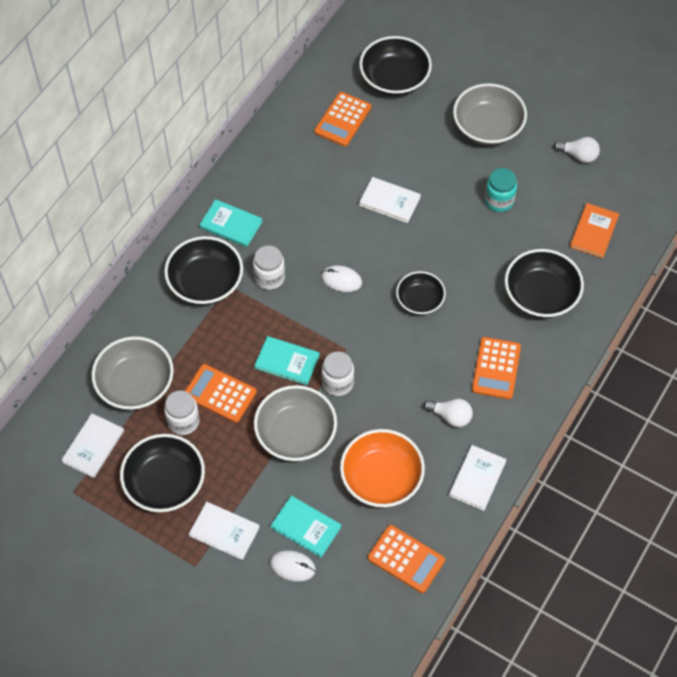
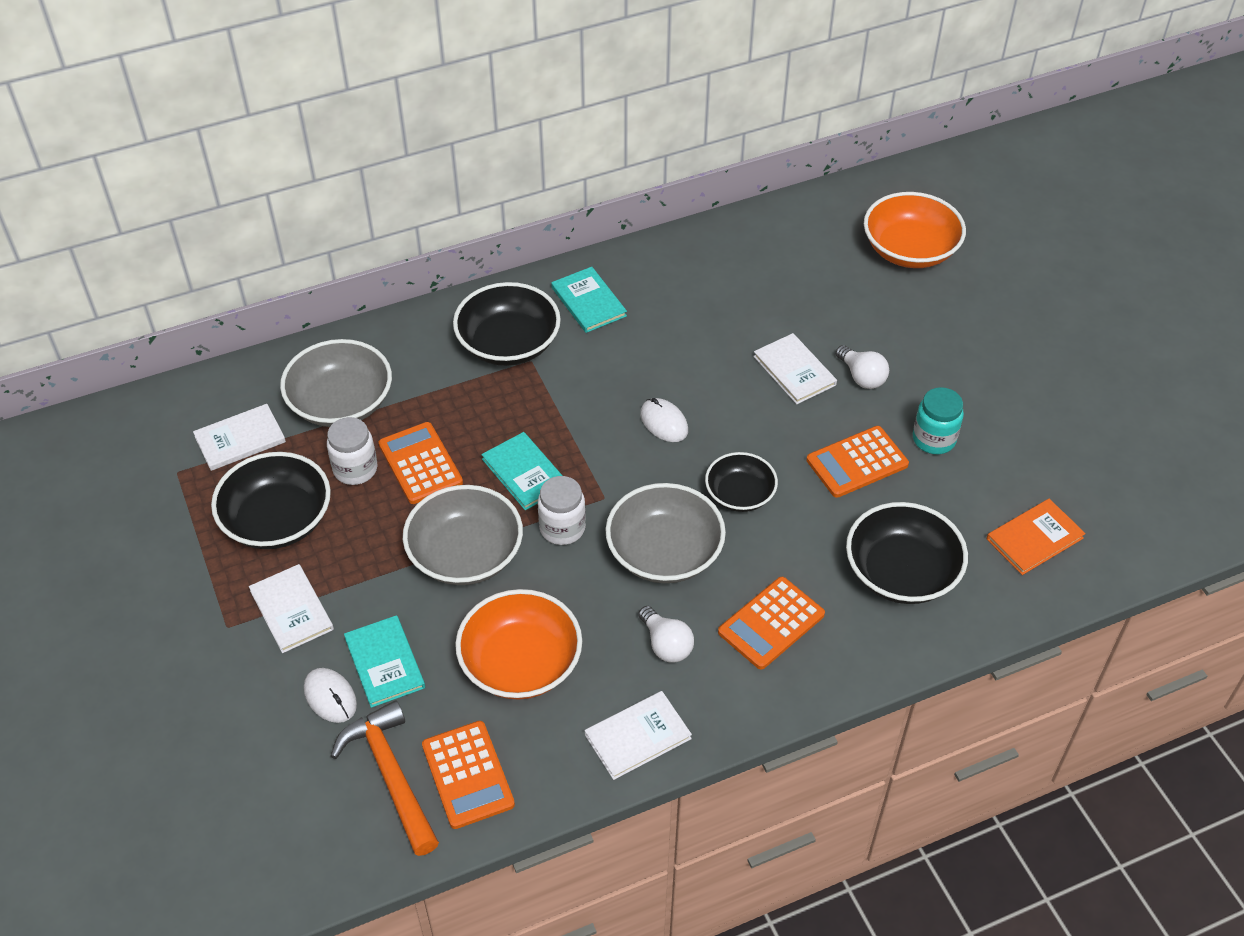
camera: 35 degrees right, 10 degrees down
(269, 277) = (583, 376): white jar -> none
(343, 119) = (811, 261): orange calculator -> orange calculator (857, 462)
(364, 587) = (390, 775): none -> orange hammer
(394, 79) = (910, 250): black bowl -> orange bowl
(487, 127) = (986, 353): grey bowl -> grey bowl (664, 552)
(578, 155) = (1083, 442): white light bulb -> white light bulb (862, 377)

